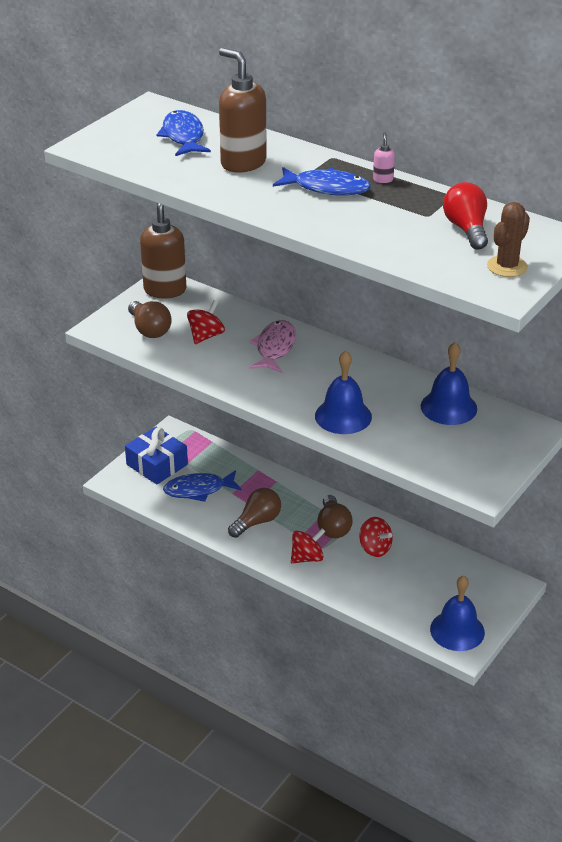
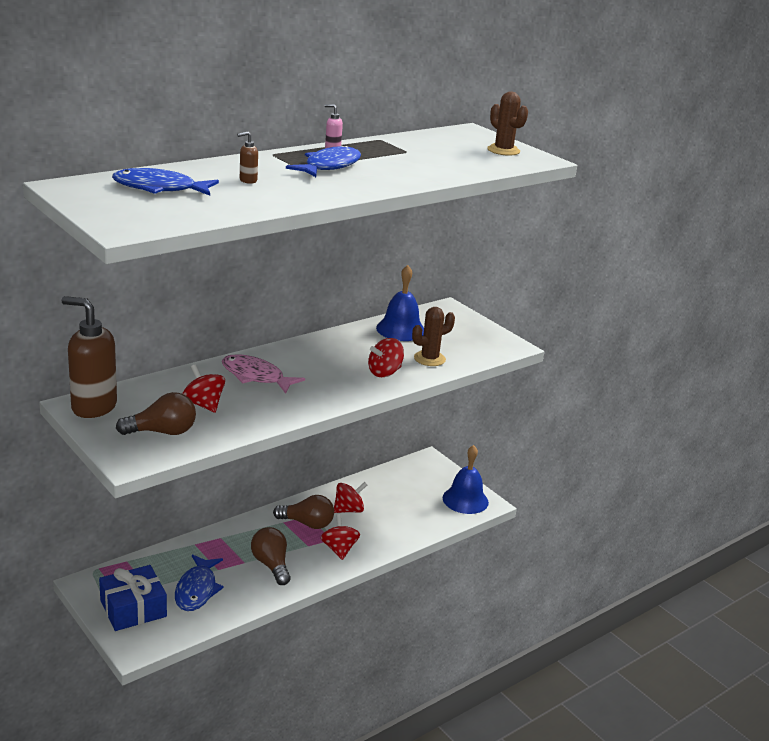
camera: 75 degrees left, 10 degrees down
(242, 163) = (248, 180): brown soap dispenser -> brown soap dispenser, size x0.40
(343, 416) = (384, 372): blue bell -> red spinning top
(397, 438) = (429, 359): none -> brown cactus
(466, 229) = (439, 147): red light bulb -> none

